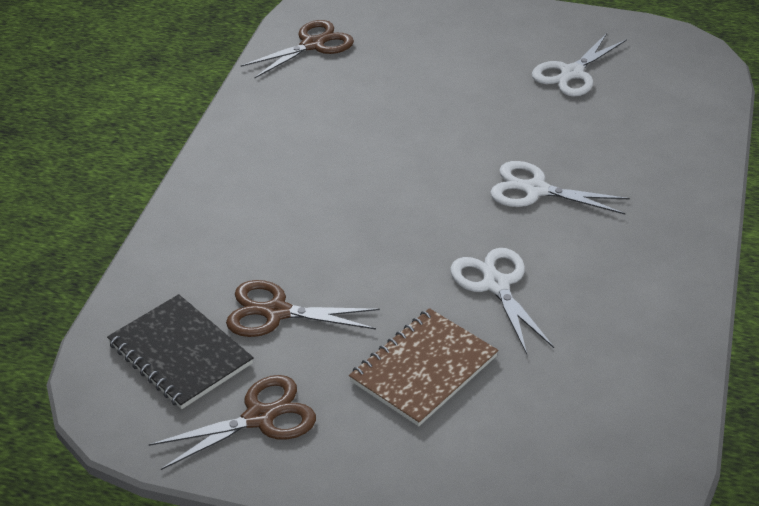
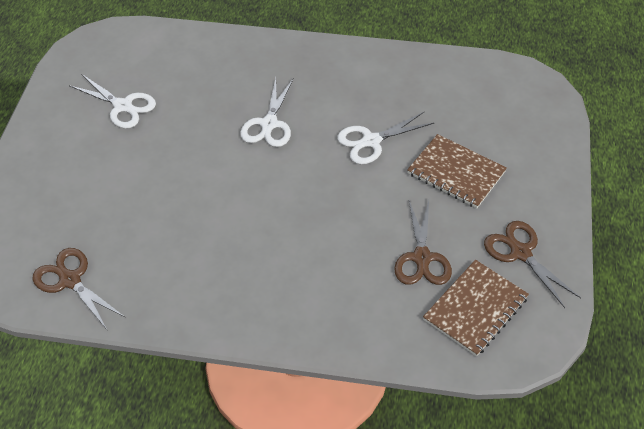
camera: 95 degrees left, 10 degrees up
(180, 353) = (475, 309): black notebook -> brown notebook

